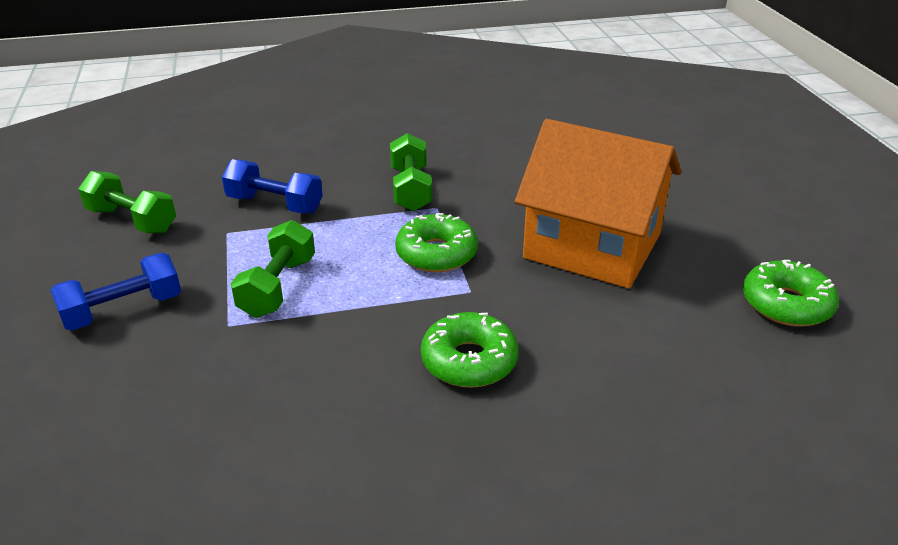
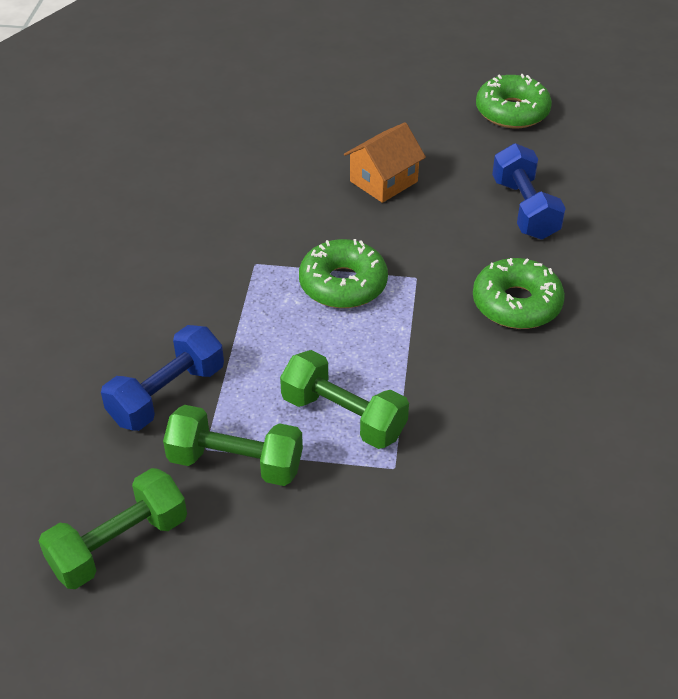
camera: 70 degrees left, 10 degrees up
(123, 310) = (325, 562): blue dumbbell -> blue dumbbell (524, 209)
(410, 189) = (205, 274): green dumbbell -> green dumbbell (235, 463)
(592, 246) = (383, 181): orange house -> orange house, size x0.46

